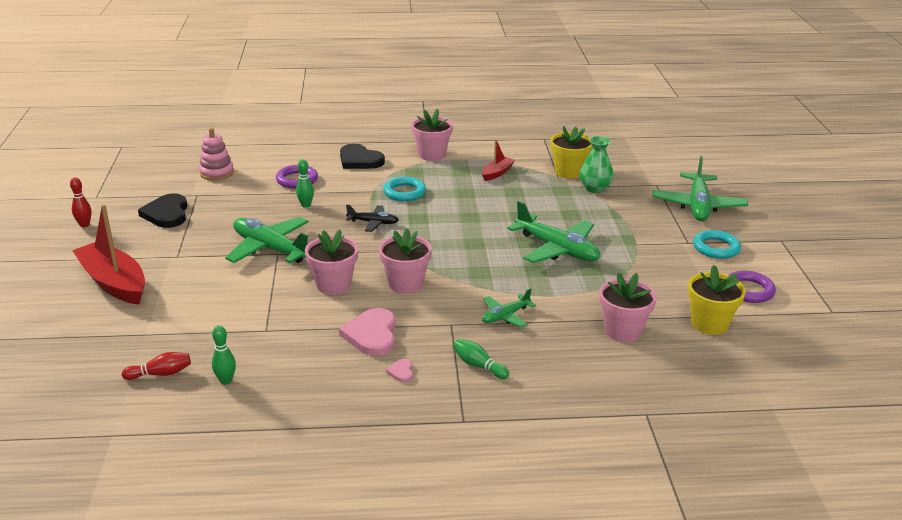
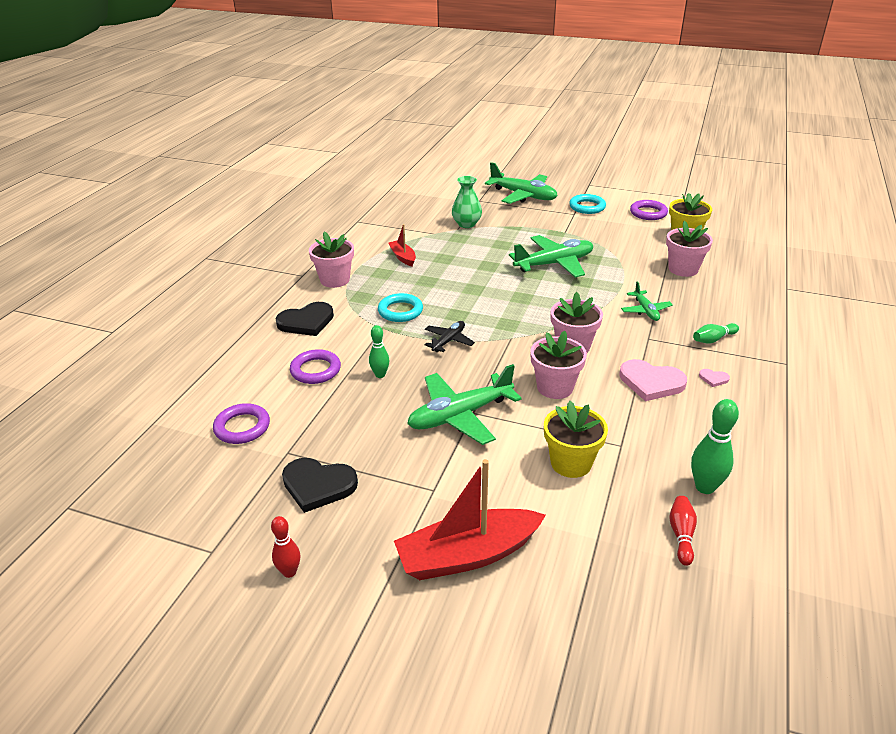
camera: 65 degrees left, 5 degrees up
(216, 173) = (242, 427): pink stacking toy -> purple ring
(226, 381) = (705, 487): green bowling pin -> green bowling pin, size x1.57
(569, 172) = (429, 226): yellow flower pot -> yellow flower pot (571, 463)

